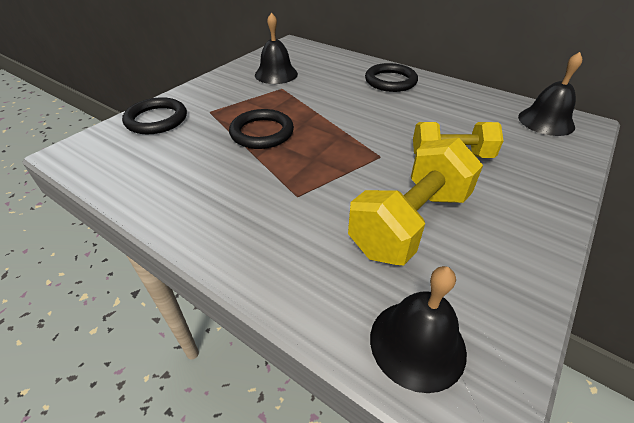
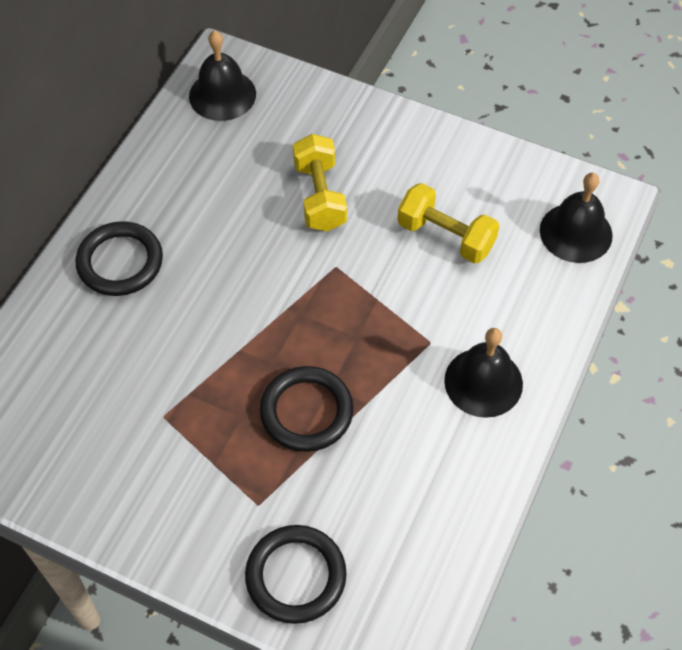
camera: 100 degrees left, 15 degrees up
(276, 74) = (107, 438): black bell -> black bell (483, 382)
(410, 222) = (446, 236): yellow dumbbell -> yellow dumbbell, size x0.67

